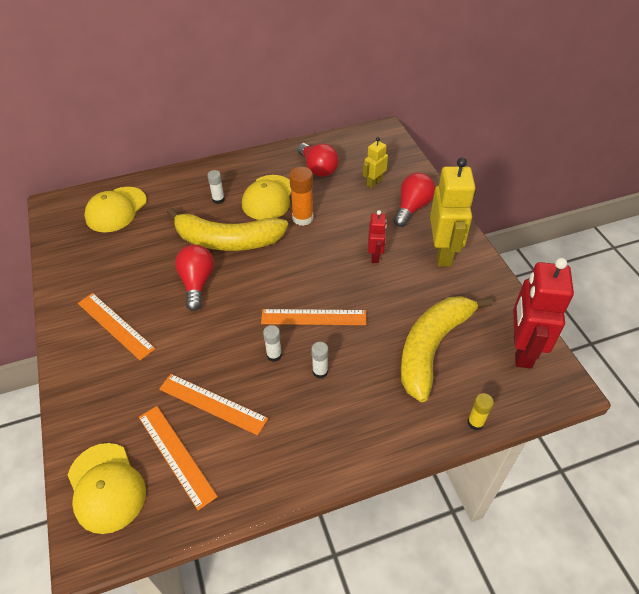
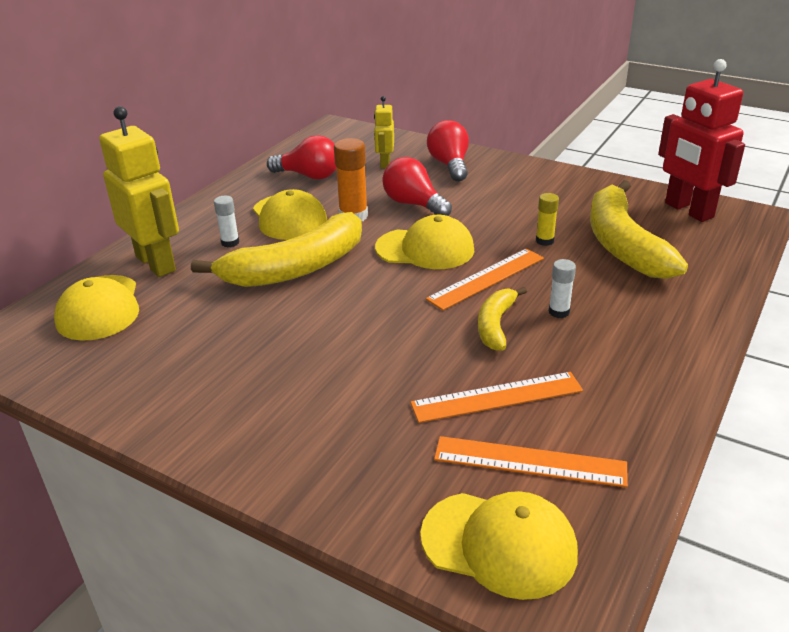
camera: 40 degrees left, 15 degrees down
(115, 325) = (269, 403): orange ruler -> none
(197, 283) = (316, 316): red light bulb -> red light bulb (414, 204)
(274, 355) = (495, 325): white glue stick -> yellow banana
(309, 271) = (425, 249): none -> yellow cap
(375, 256) = (471, 210): red robot -> none
(443, 253) = (526, 182): yellow robot -> yellow robot (156, 263)
(475, 423) = (735, 271): yellow glue stick -> yellow glue stick (544, 241)

